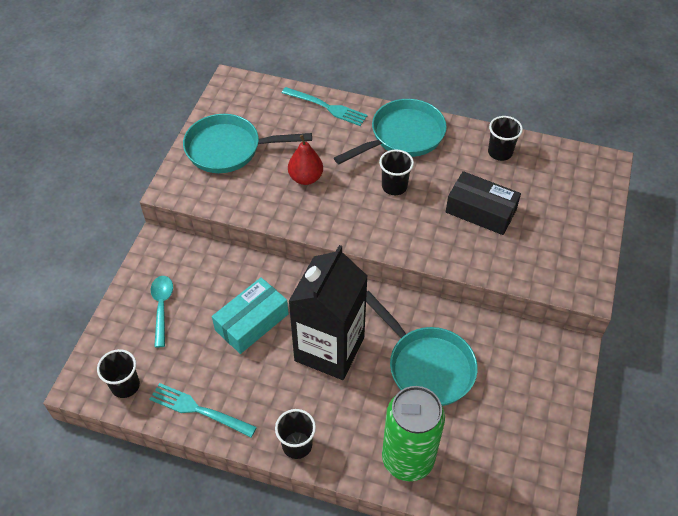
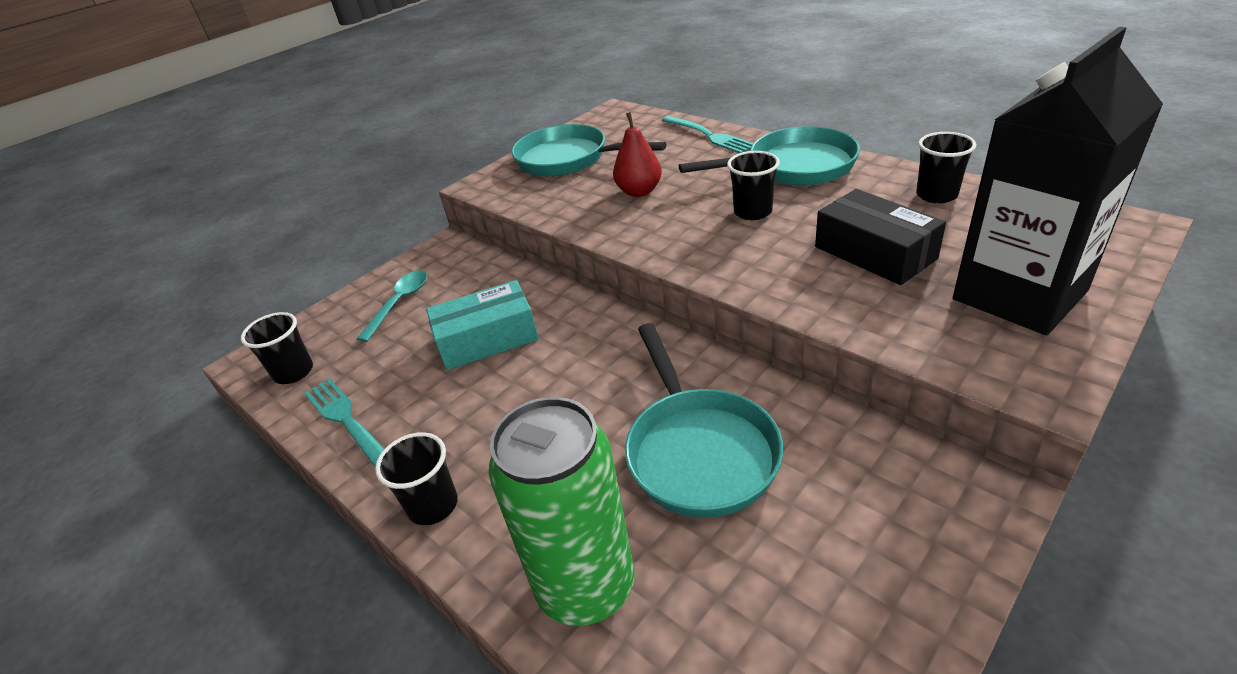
camera: 30 degrees right, 15 degrees down
(329, 349) = (564, 392): black carton -> black carton (1019, 295)

